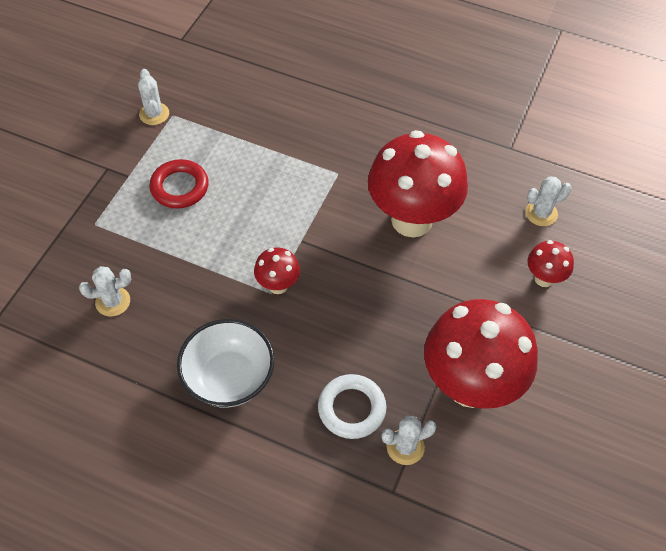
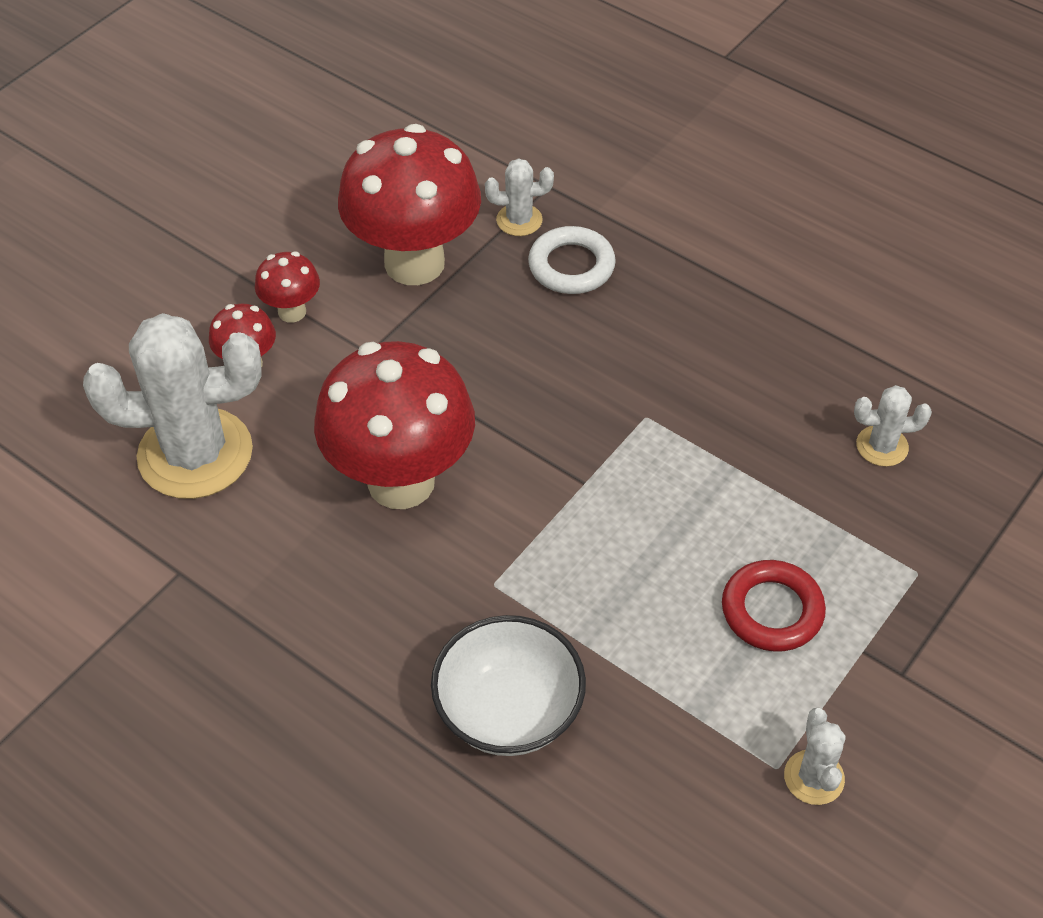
camera: 165 degrees left, 5 degrees down
(229, 378) = (722, 324): white bowl -> white bowl (508, 711)
(278, 285) = (634, 424): red mushroom -> red mushroom (292, 312)
(541, 213) = (195, 454): white cactus -> white cactus, size x2.20

